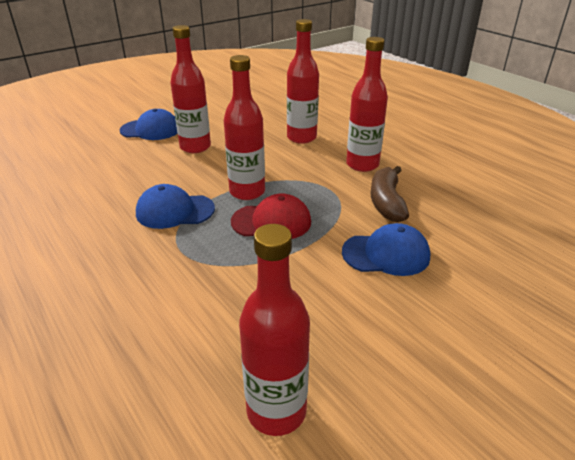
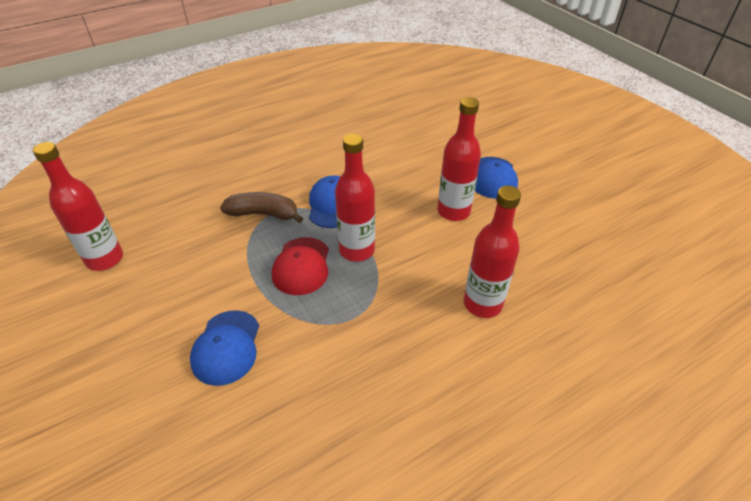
camera: 95 degrees right, 10 degrees up
(362, 165) = (407, 360): red bottle -> none
(386, 202) = (315, 368): brown banana -> brown banana (263, 214)

